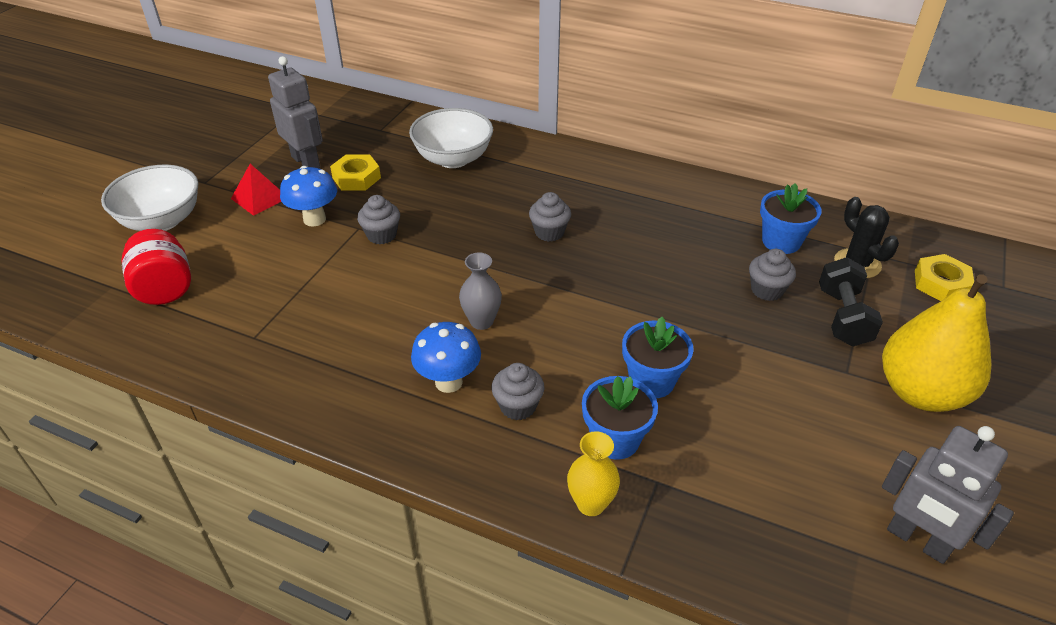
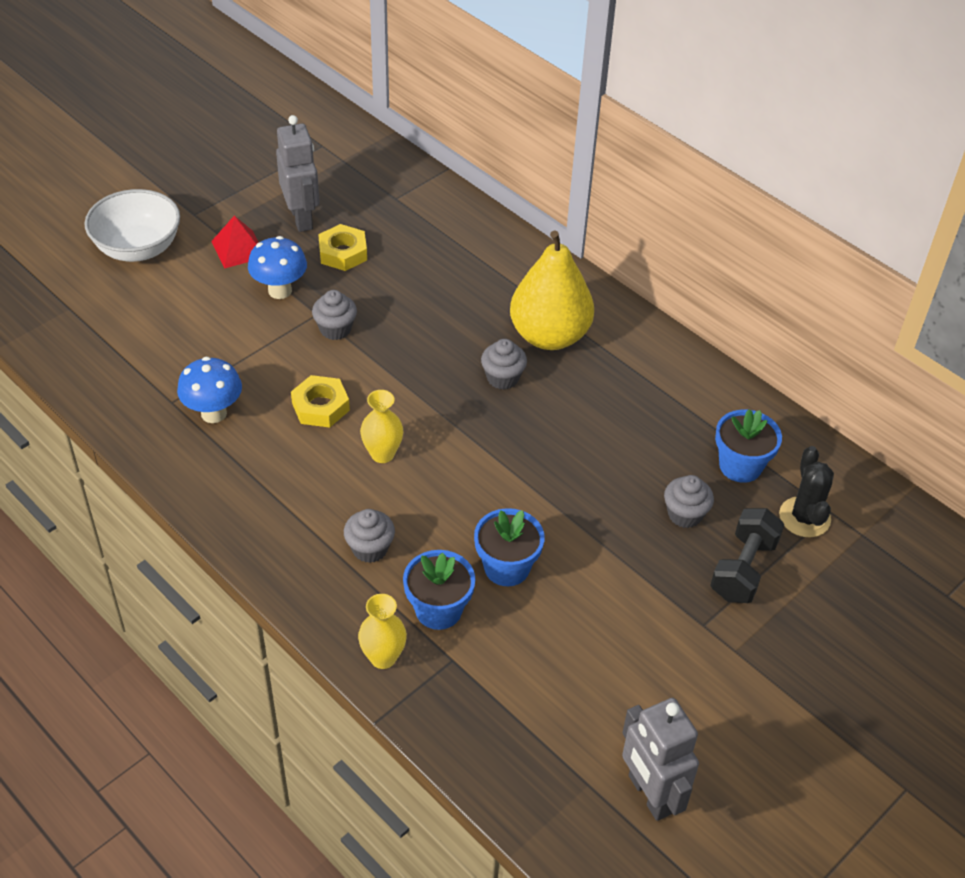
camera: 20 degrees right, 5 degrees up
(165, 288) = (114, 325): red jar -> none
(448, 382) = (321, 504): blue mushroom -> blue mushroom (214, 413)
(453, 159) = (453, 258): white bowl -> none
(481, 321) = (382, 454): grey vase -> yellow vase
(920, 392) = (762, 670): yellow pear -> yellow pear (549, 336)
(941, 283) = (879, 569): yellow nut -> yellow nut (320, 406)

